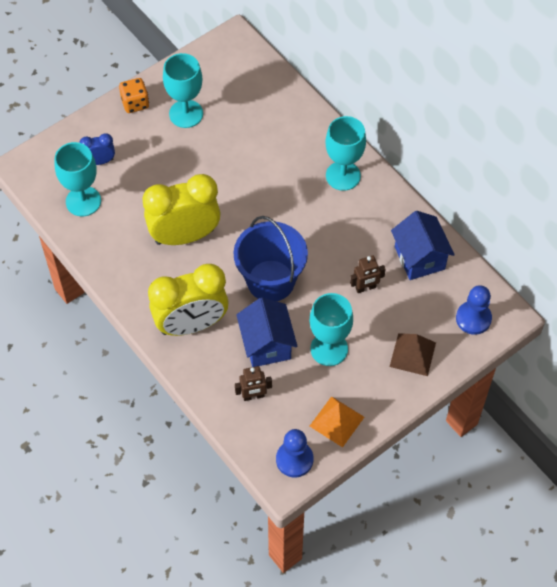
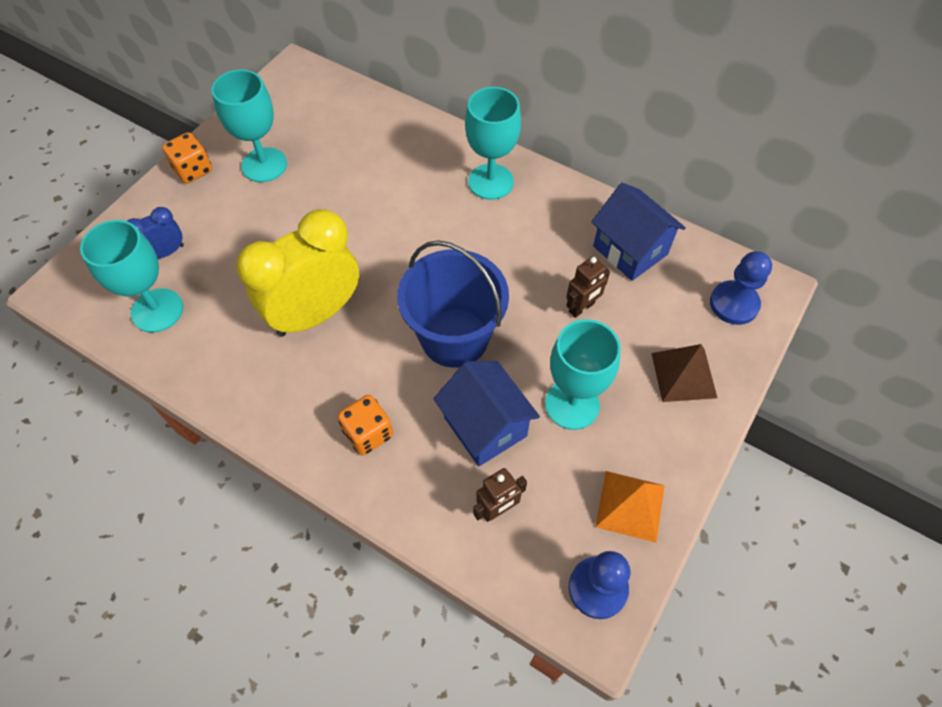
camera: 20 degrees left, 0 degrees up
(191, 324) = (368, 433): yellow clock -> orange dice

